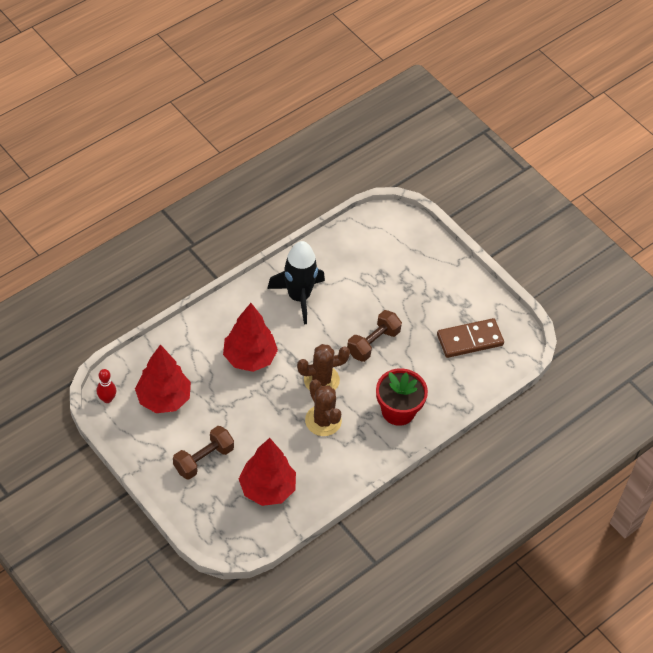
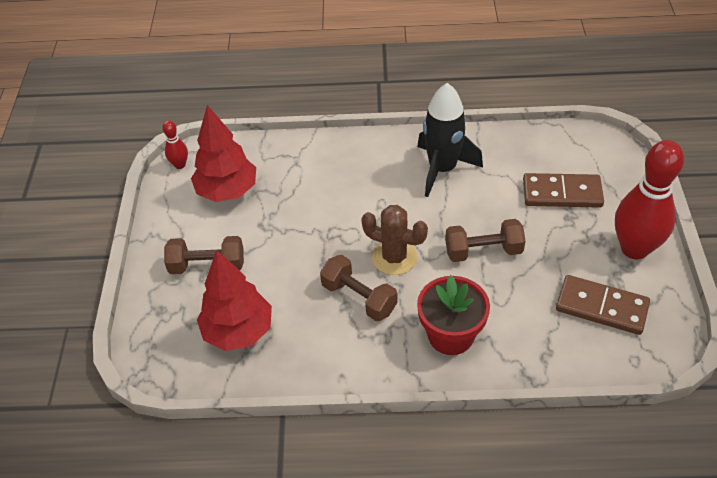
camera: 45 degrees right, 5 degrees down
(250, 358) = (342, 198): red tree -> none
(323, 420) = (359, 298): brown cactus -> brown dumbbell
(390, 272) = (562, 193): none -> brown domino
(461, 288) = (634, 248): none -> red bowling pin

